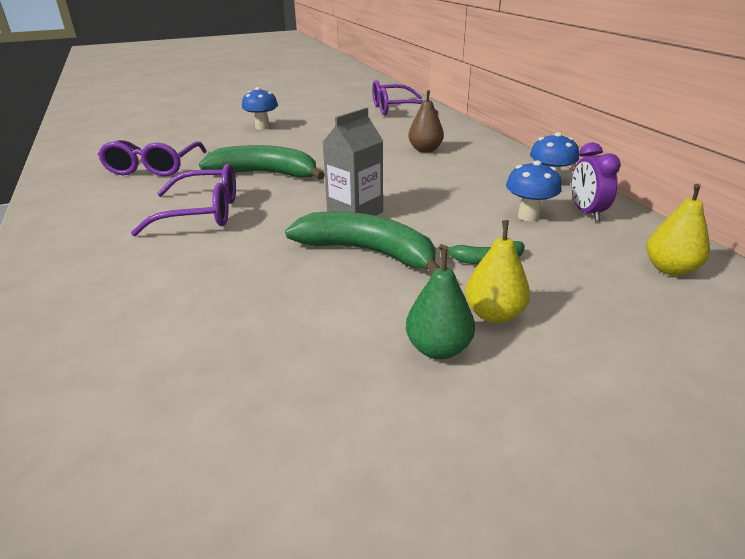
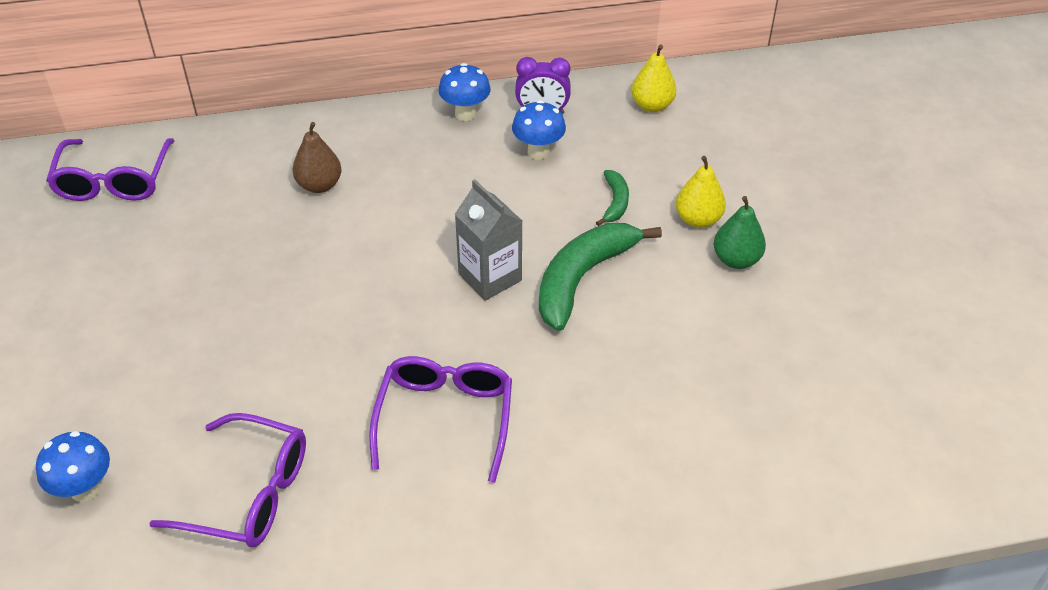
camera: 80 degrees left, 15 degrees up
(262, 127) = (112, 354): blue mushroom -> blue mushroom (85, 489)
(266, 174) = (337, 353): green banana -> none

